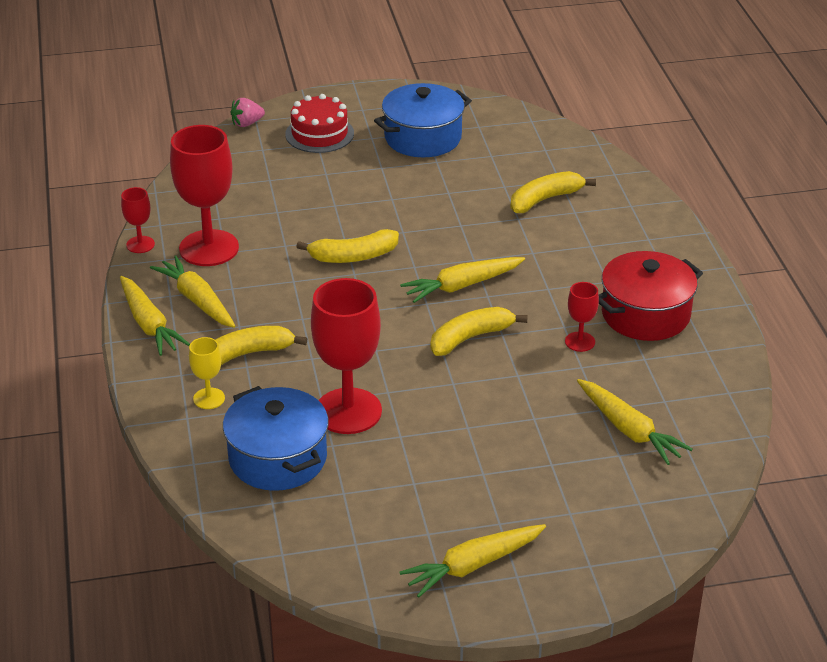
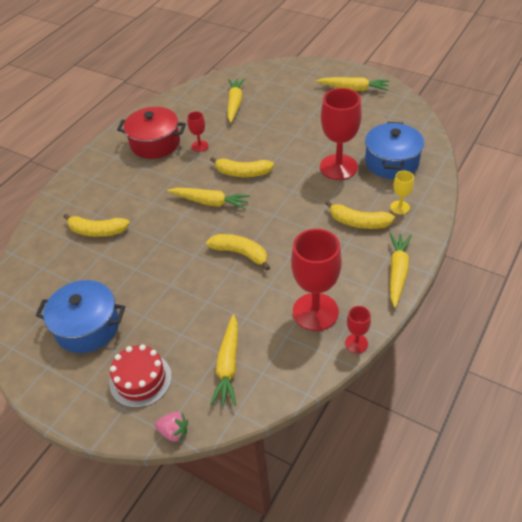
camera: 135 degrees left, 10 degrees up
(197, 300) = (356, 273): yellow carrot -> yellow carrot (228, 365)

